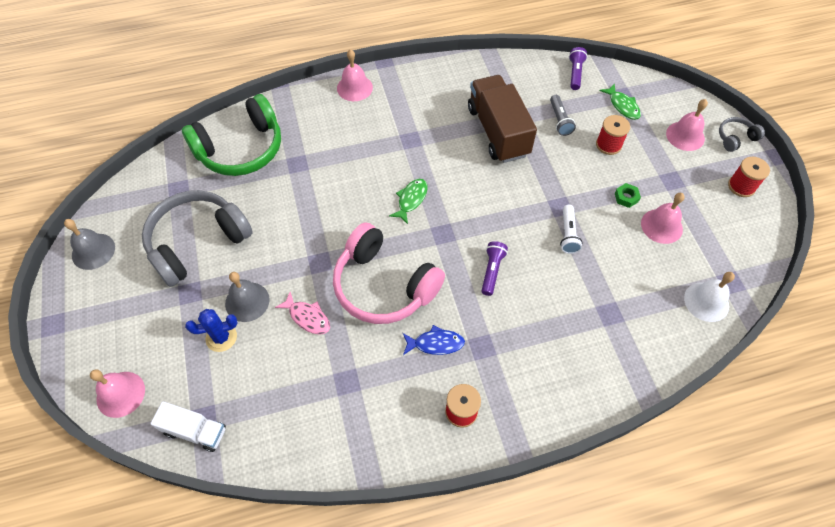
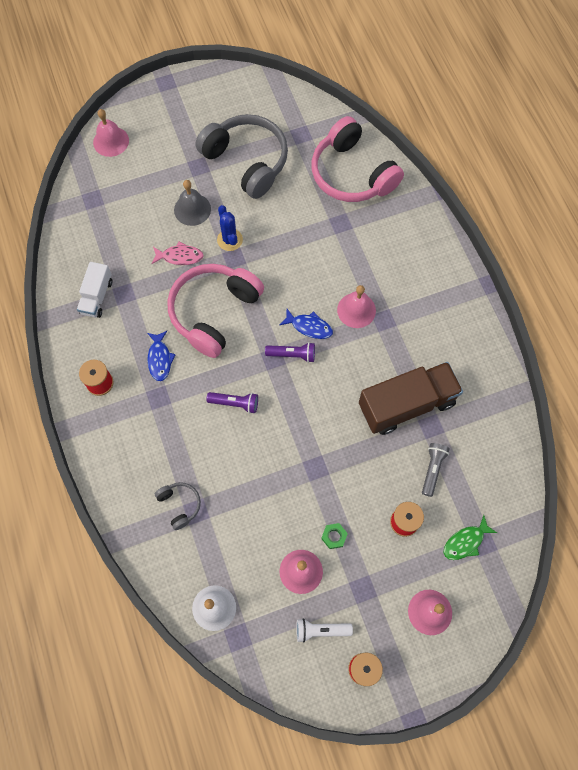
camera: 85 degrees right, 10 degrees up
(93, 251) = (232, 90): grey bell -> none
(195, 431) = (83, 196): white truck -> white truck (97, 296)
(221, 337) = (159, 197): blue cactus -> blue cactus (229, 240)
(241, 149) = (352, 174): green headphones -> pink headphones
(307, 317) = (180, 256): pink fish -> pink fish turned 120 degrees counterclockwise
(354, 87) = (446, 260): pink bell -> pink bell (356, 310)
(411, 199) = (309, 327): green fish -> blue fish
(559, 120) = (432, 469): grey flashlight -> grey flashlight turned 120 degrees clockwise
(568, 234) = (282, 474): white flashlight -> white flashlight (321, 630)
(575, 73) = (508, 489): purple flashlight -> purple flashlight (292, 354)
(735, 138) = (435, 673): grey headphones -> grey headphones (180, 505)

